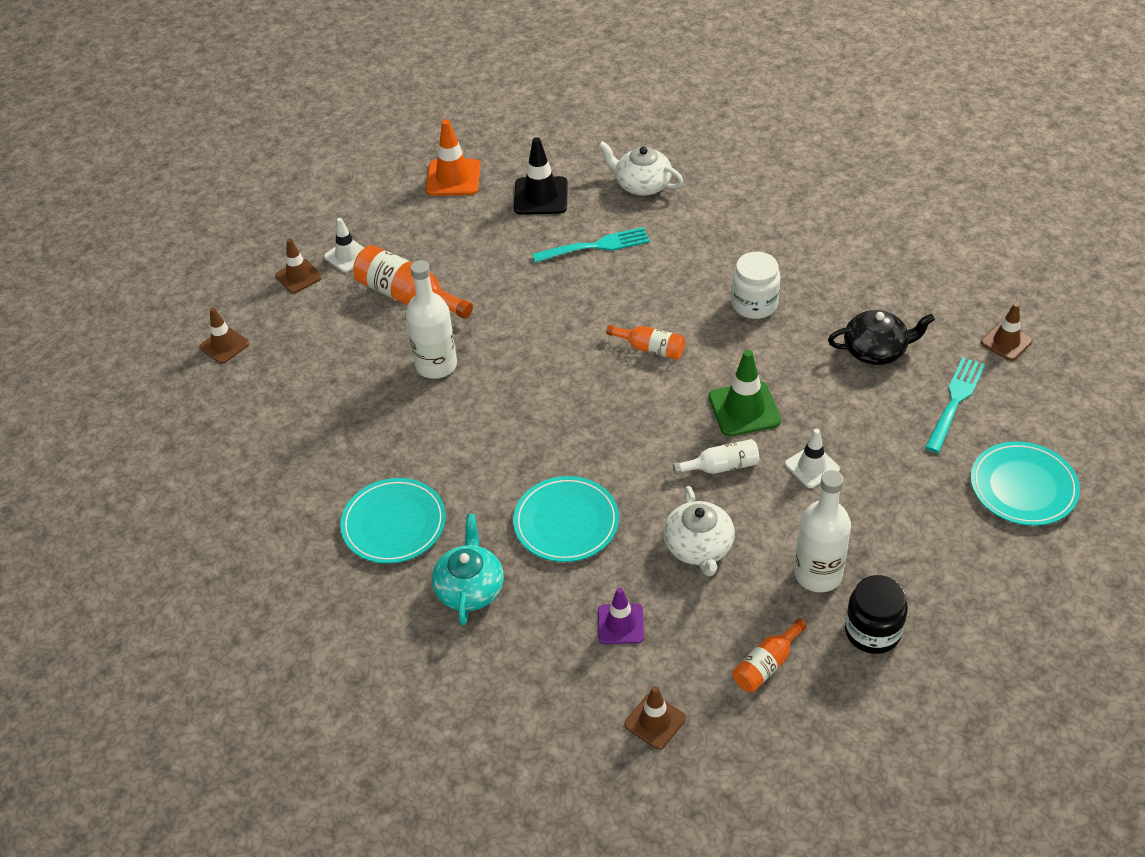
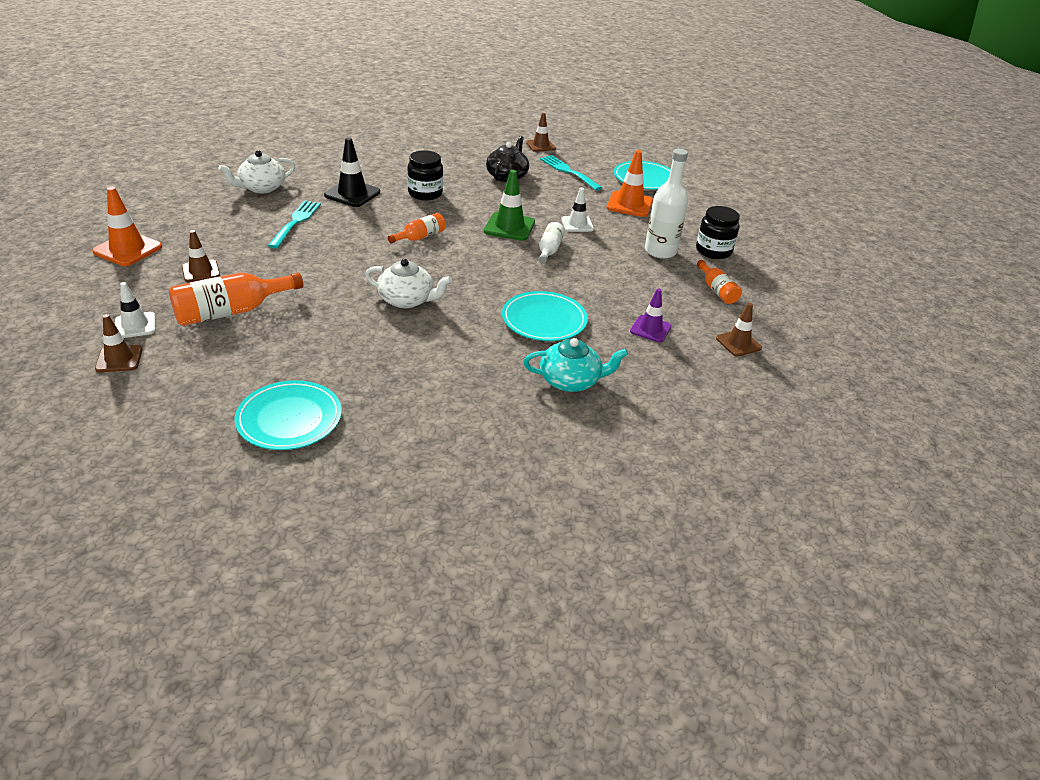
camera: 70 degrees left, 10 degrees down
(224, 345) = (144, 431): brown traffic cone -> brown traffic cone (201, 271)
(394, 524) = (474, 397): turquoise plate -> turquoise plate (289, 419)
(436, 365) = (326, 323): white bottle -> none
(470, 588) = (571, 381): turquoise teapot -> turquoise teapot turned 150 degrees clockwise
(540, 196) = (211, 224): black traffic cone -> black traffic cone (352, 194)
(699, 547) = (608, 280): white teapot -> white teapot (407, 300)
(754, 304) = (425, 193): white jar -> black jar
(922, 498) = (629, 204): none -> orange traffic cone

